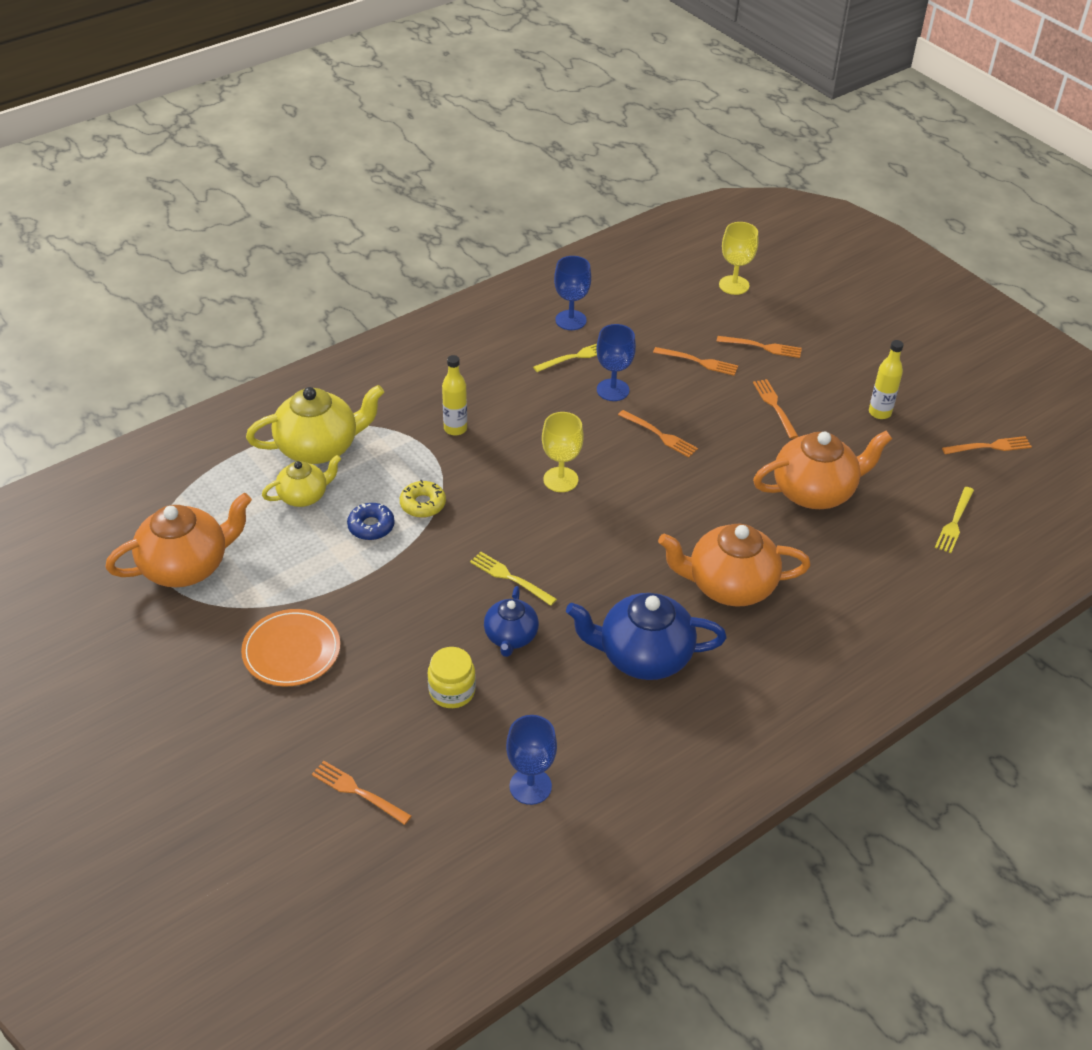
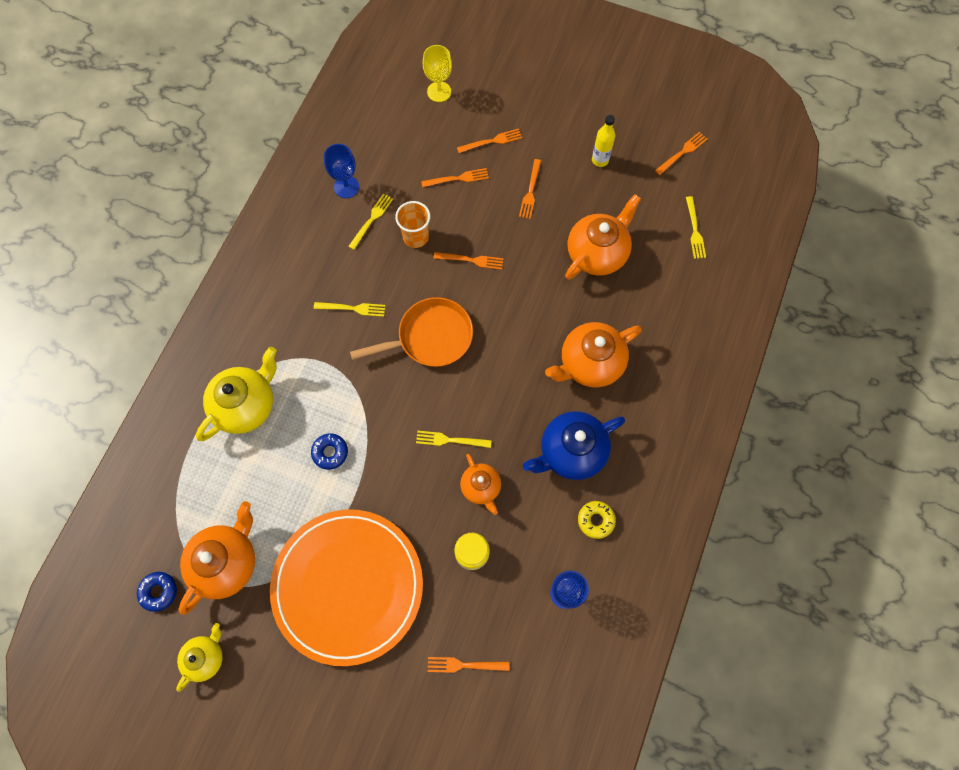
camera: 30 degrees left, 25 degrees up
(100, 556) = (159, 592): none -> blue donut
(291, 650) = (348, 586): orange plate -> orange plate, size x2.04
(304, 496) = (265, 454): yellow teapot -> yellow teapot (205, 657)
(423, 504) = (352, 413): yellow donut -> yellow donut (596, 520)
(455, 429) = (330, 333): yellow bottle -> none
(496, 419) = (353, 308): none -> yellow fork
(511, 637) = (481, 487): blue teapot -> orange teapot
(560, 479) = (430, 337): yellow goblet -> orange pan
(613, 390) = (416, 237): blue goblet -> orange cup
(774, 406) = (530, 192): orange fork -> orange fork turned 120 degrees counterclockwise

